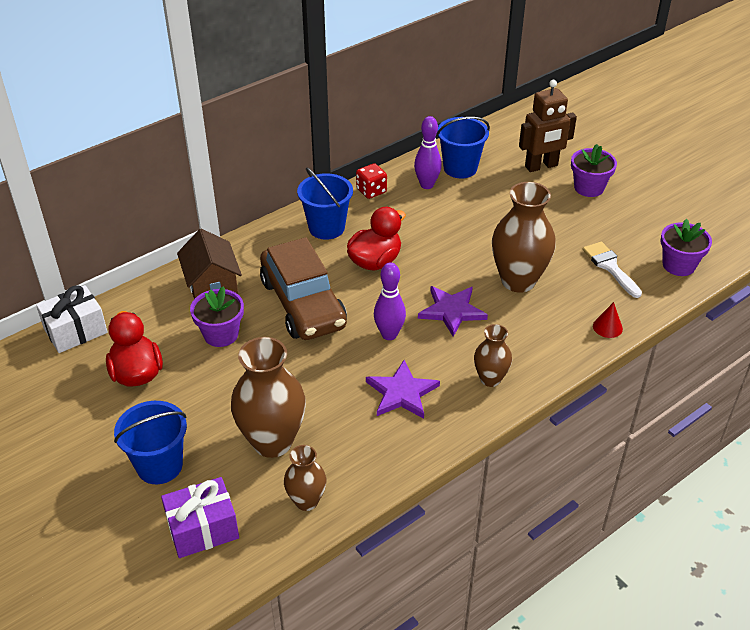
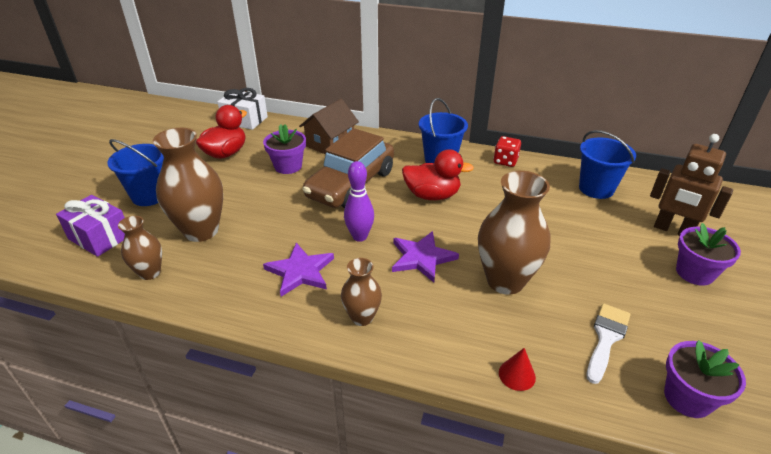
camera: 55 degrees right, 5 degrees down
(427, 185) = (550, 182): purple bowling pin -> none

